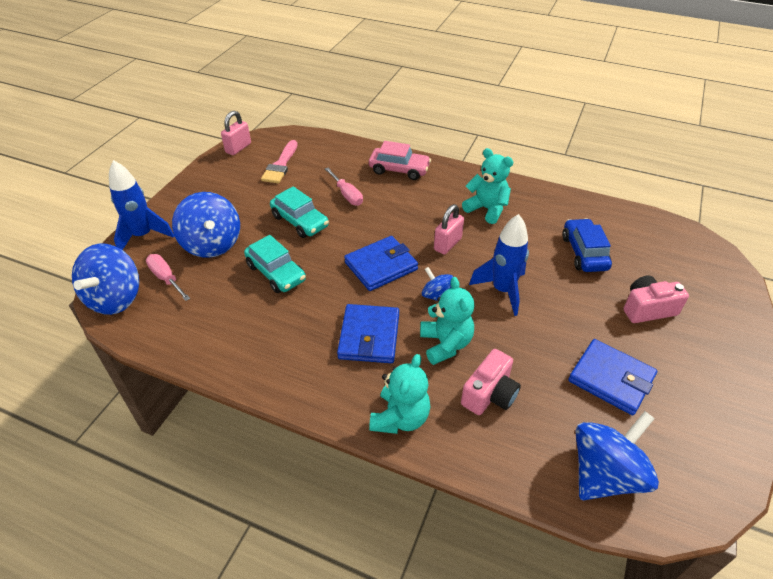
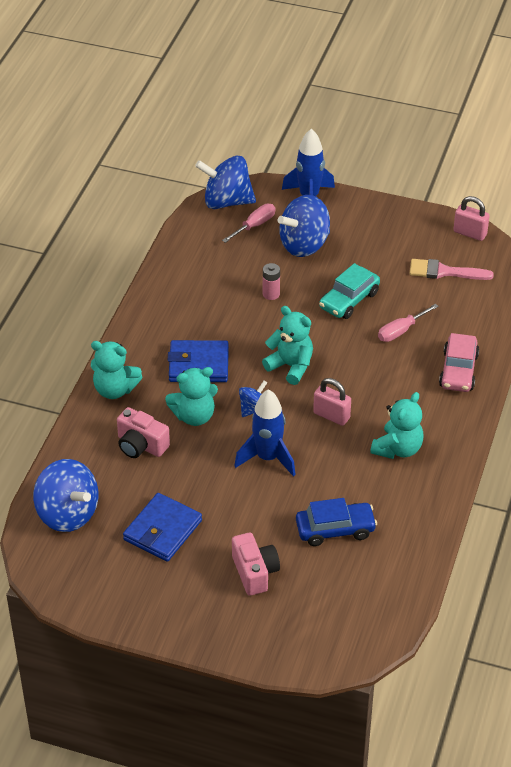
camera: 85 degrees right, 0 degrees up
(276, 273) = (271, 294): turquoise car -> pink battery
(381, 266) = (290, 366): blue wallet -> turquoise teddy bear

